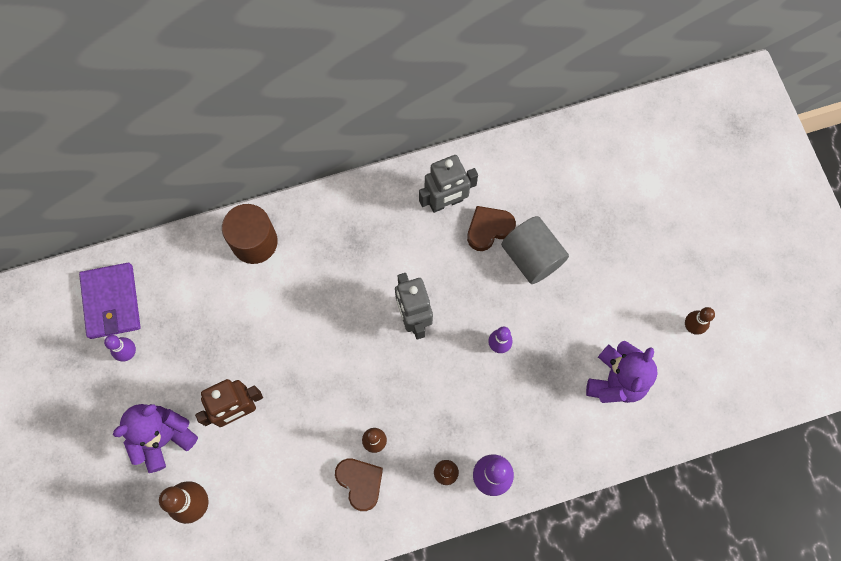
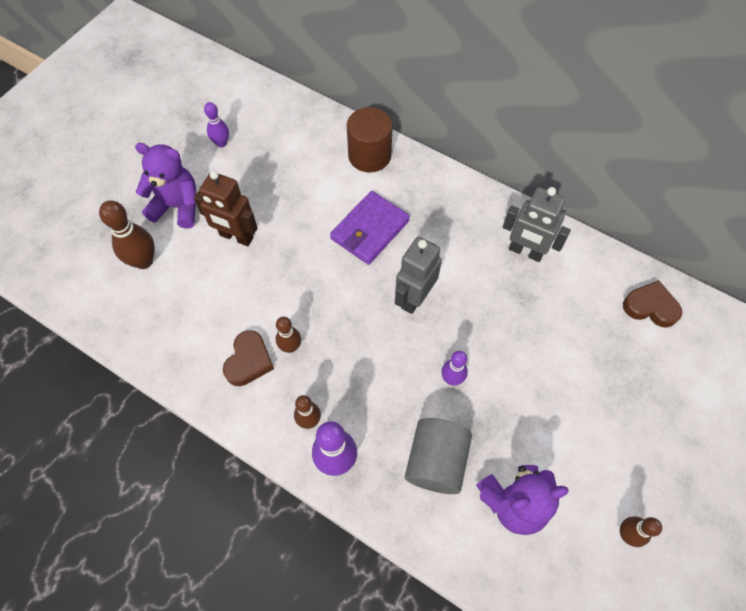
camera: 50 degrees right, 10 degrees down
(111, 302) = (248, 109): purple wallet -> purple wallet (369, 230)
(489, 229) = (537, 298): brown heart -> brown heart (650, 307)
(532, 257) = (548, 347): grey cylinder -> grey cylinder (436, 461)

